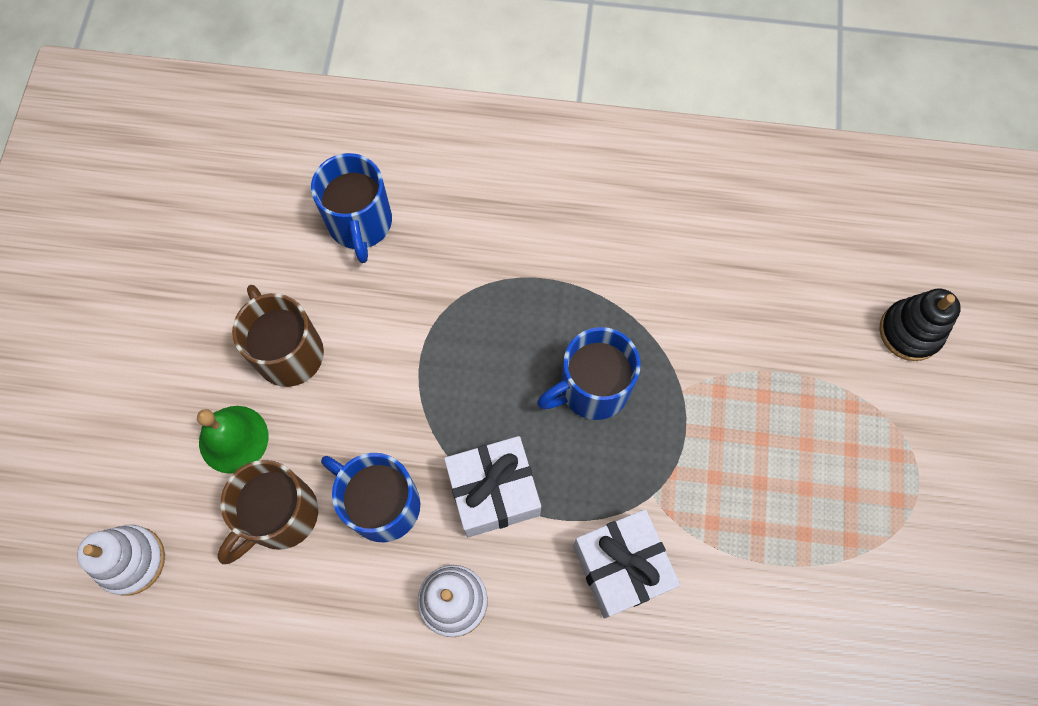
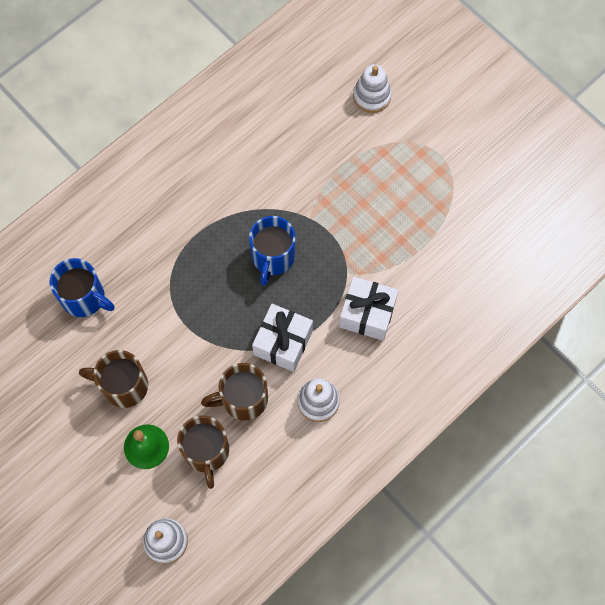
camera: 50 degrees left, 0 degrees up
(381, 504) = (243, 399): blue mug -> brown mug
(910, 332) = (372, 96): black stacking toy -> white stacking toy

